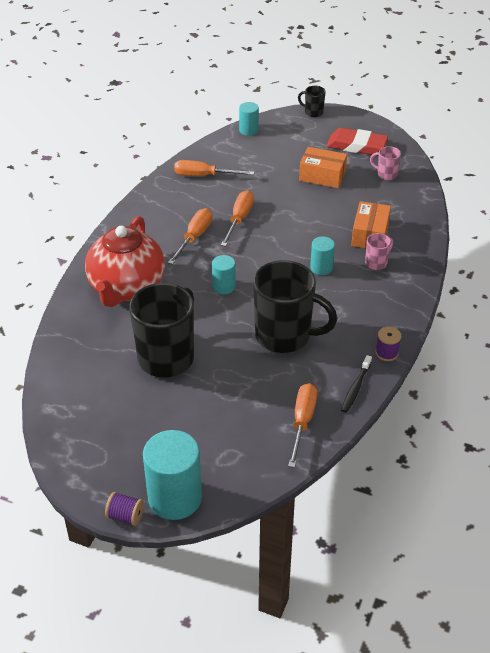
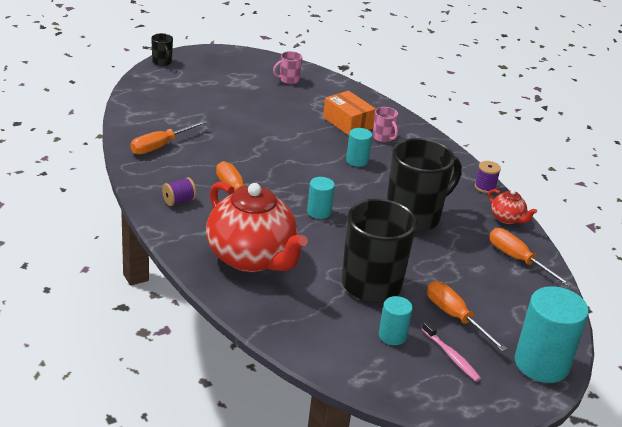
camera: 55 degrees left, 10 degrees down
(125, 516) = (538, 401): purple spool -> purple spool (179, 201)
(128, 442) = (451, 356): none -> pink toothbrush
(239, 219) = (244, 161): orange screwdriver -> orange screwdriver (455, 317)
(248, 130) = (135, 97): turquoise cylinder -> turquoise cylinder (392, 336)
(313, 112) = (162, 62): black mug -> black mug turned 90 degrees counterclockwise
(322, 176) = (249, 102): orange box -> none
(355, 388) = (507, 219): black toothbrush -> red teapot
(356, 146) = (235, 71): red eraser -> none
(376, 263) = (383, 138): pink mug -> pink mug turned 150 degrees clockwise

